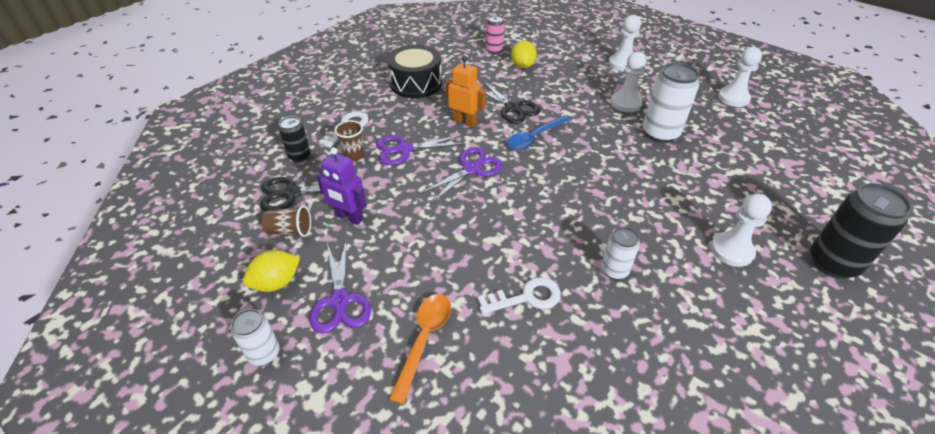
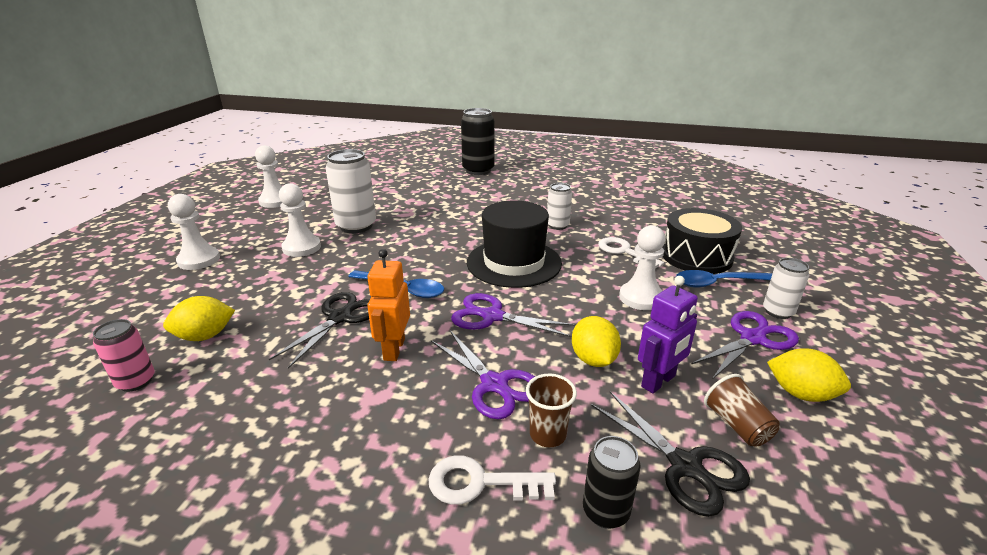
camera: 115 degrees left, 15 degrees down
(264, 353) = (857, 359): white can -> white can (778, 312)
(349, 217) = (658, 381): purple robot -> purple robot turned 45 degrees clockwise
(392, 197) = (593, 359): none -> yellow lemon
(416, 84) = (288, 446): black drum -> black drum (696, 256)
(424, 340) = (718, 283): orange spoon -> blue spoon
(545, 206) = (514, 263): none -> black hat
(731, 250) = (495, 194): white pawn -> white pawn (641, 298)

